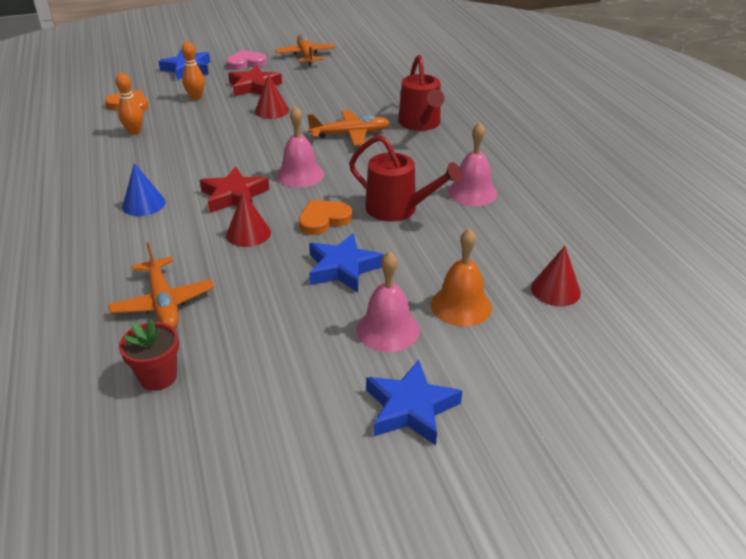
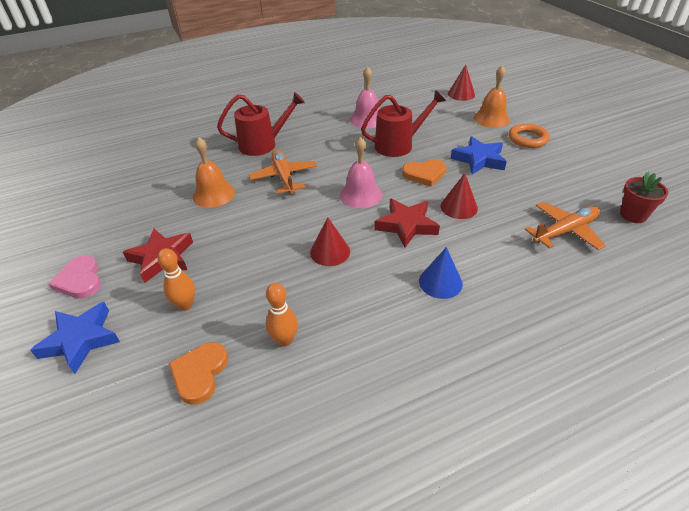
camera: 95 degrees left, 5 degrees up
(272, 111) = (231, 232): red cone -> red cone (330, 251)
(306, 55) = (76, 230): orange plane -> none
(323, 219) = (424, 174): orange heart -> orange heart turned 60 degrees counterclockwise
(333, 102) = (214, 194): none -> orange bell
(388, 329) = (527, 139): pink bell -> orange ring
(398, 209) = (399, 145): red watering can -> red watering can turned 45 degrees clockwise
(410, 408) = (581, 128): blue star -> none

